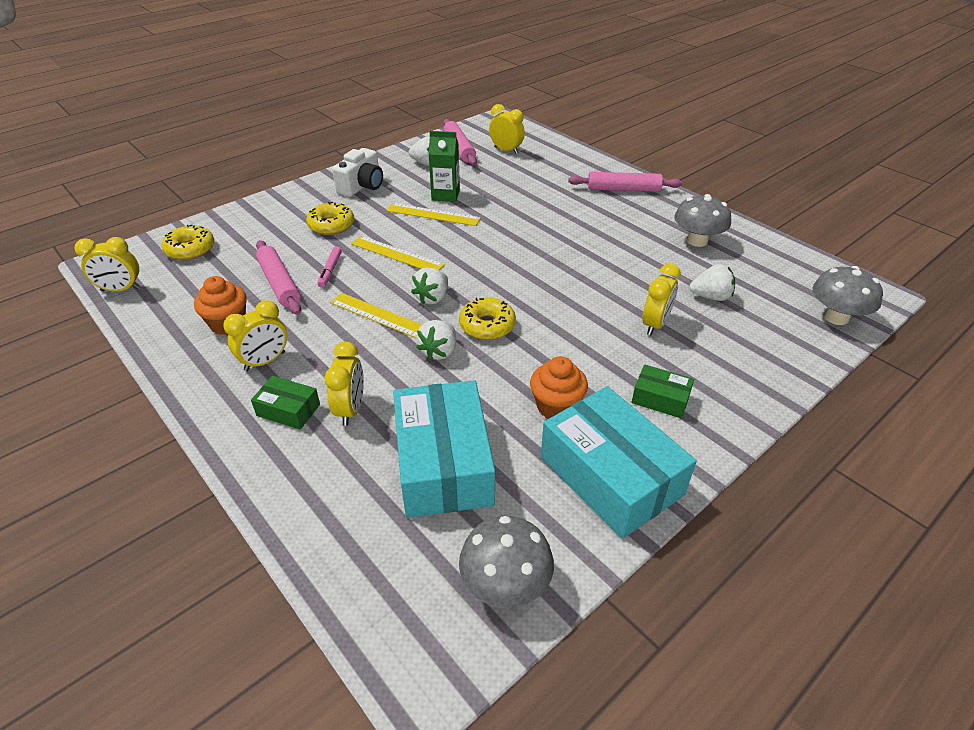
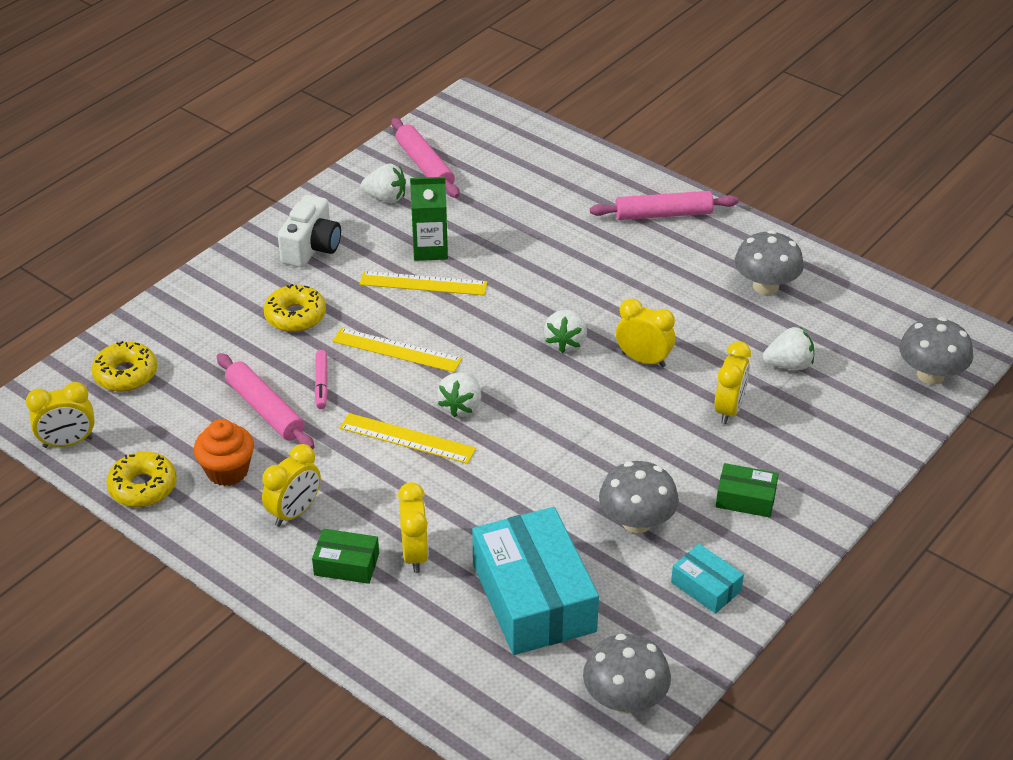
camera: 10 degrees left, 0 degrees up
(439, 351) = (490, 474): white strawberry -> white strawberry (566, 343)
(487, 325) = (537, 435): yellow donut -> yellow donut (143, 487)
(506, 150) = (491, 163): yellow clock -> yellow clock (643, 360)
(556, 406) = (636, 522): orange cupcake -> grey mushroom
(610, 475) = (706, 586): turquoise box -> turquoise box, size x0.47

